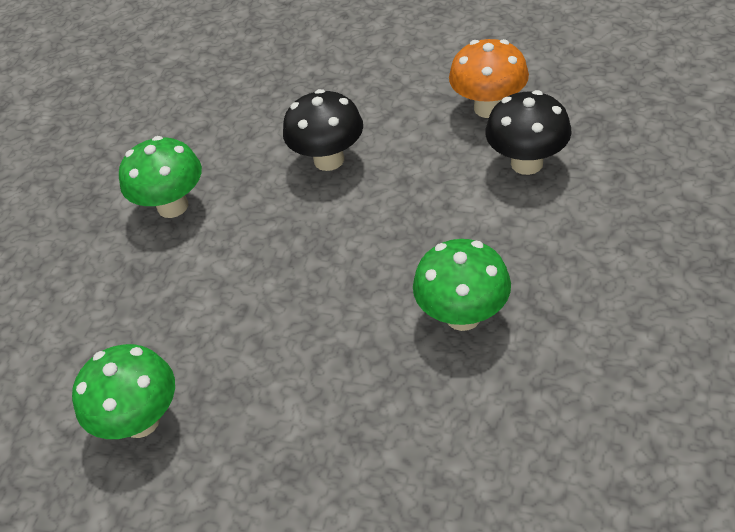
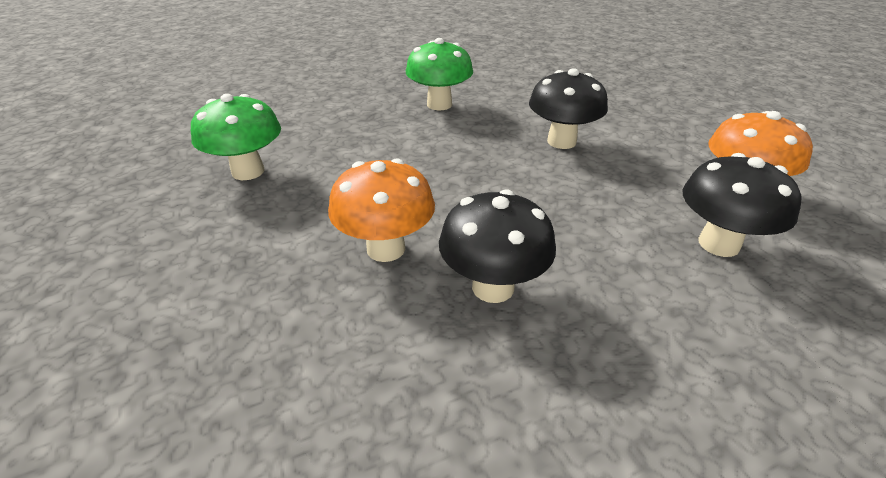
camera: 45 degrees right, 10 degrees down
(363, 360) = (386, 249): none -> orange mushroom
(463, 316) = (493, 287): green mushroom -> black mushroom

